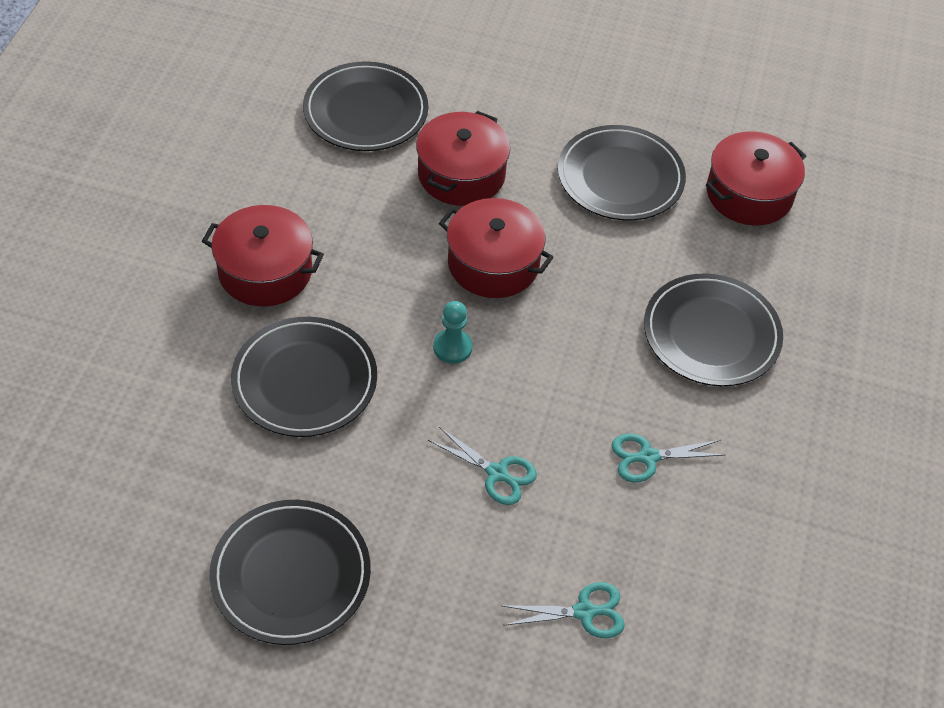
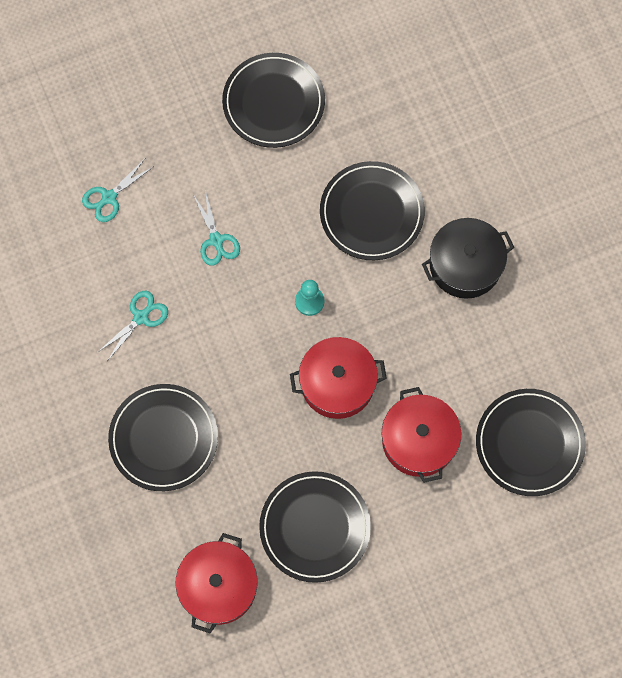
camera: 145 degrees right, 20 degrees up
(265, 271) = (465, 265): red pot -> black pot
(497, 473) = (216, 240): turquoise scissors -> turquoise scissors turned 105 degrees counterclockwise

